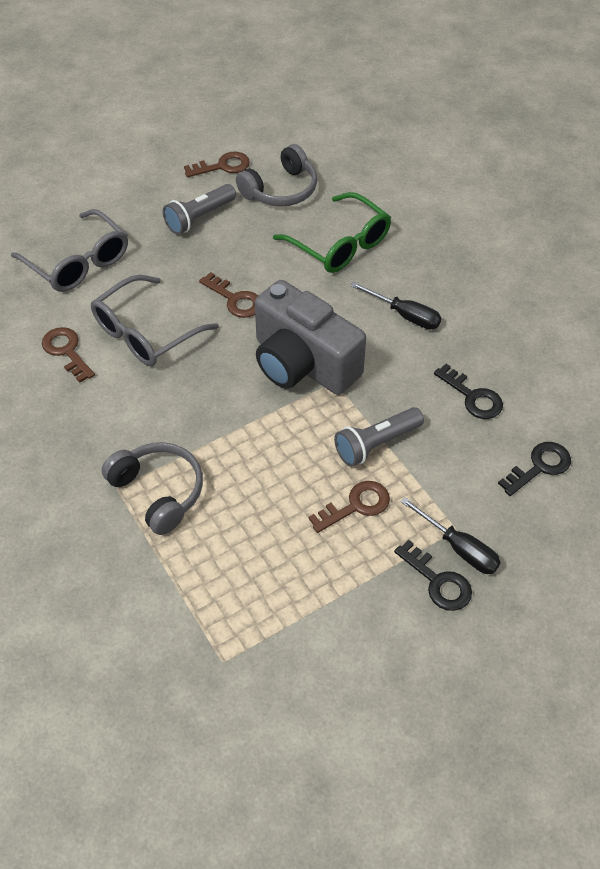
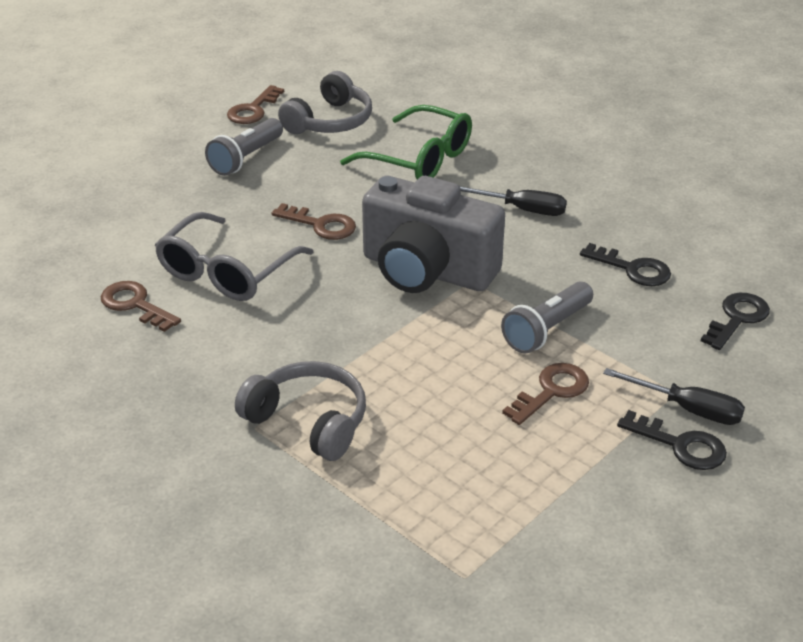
camera: 15 degrees left, 15 degrees down
(78, 262) = (116, 219): grey glasses -> none
(222, 166) = (253, 110): brown key -> brown key turned 150 degrees clockwise

